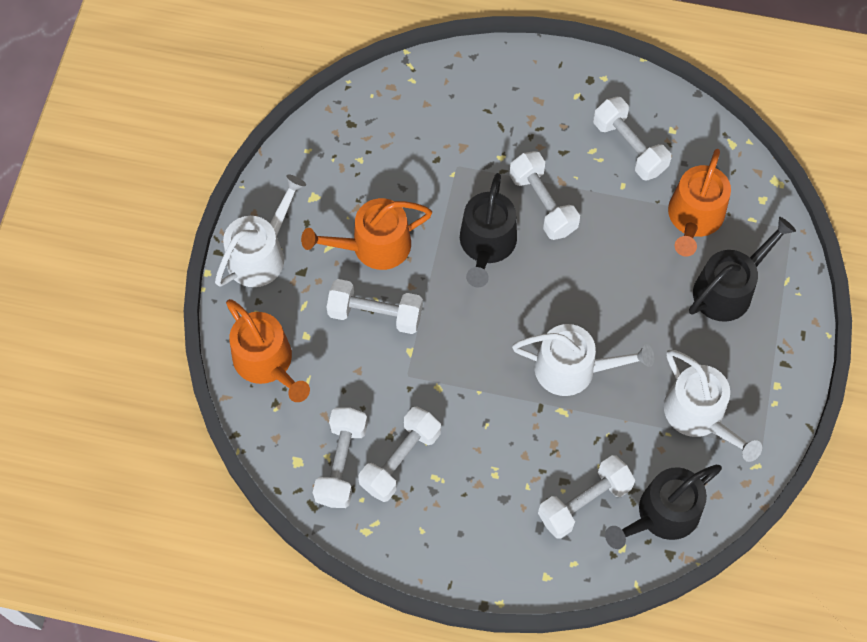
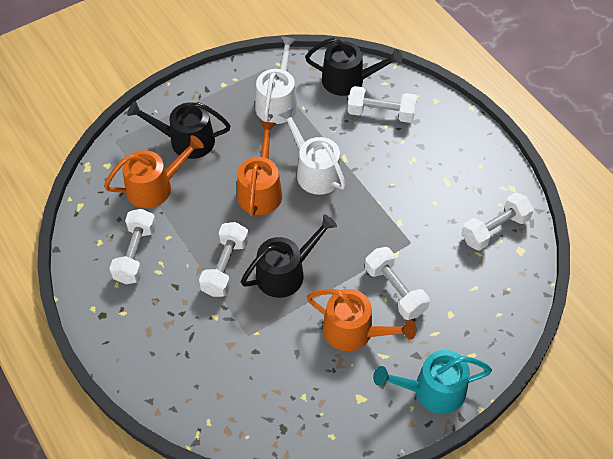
camera: 135 degrees left, 10 degrees down
(260, 254) = (432, 390): white watering can -> turquoise watering can
(267, 362) = (490, 318): orange watering can -> orange watering can (261, 190)
(400, 460) = (459, 205): white dumbbell -> none

